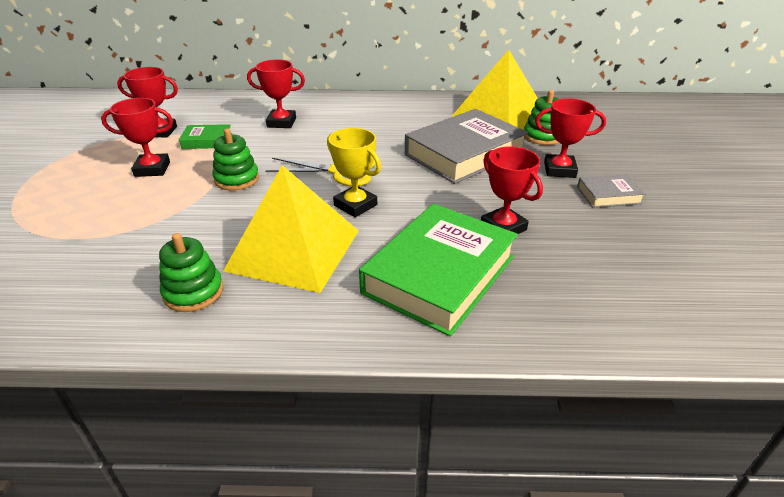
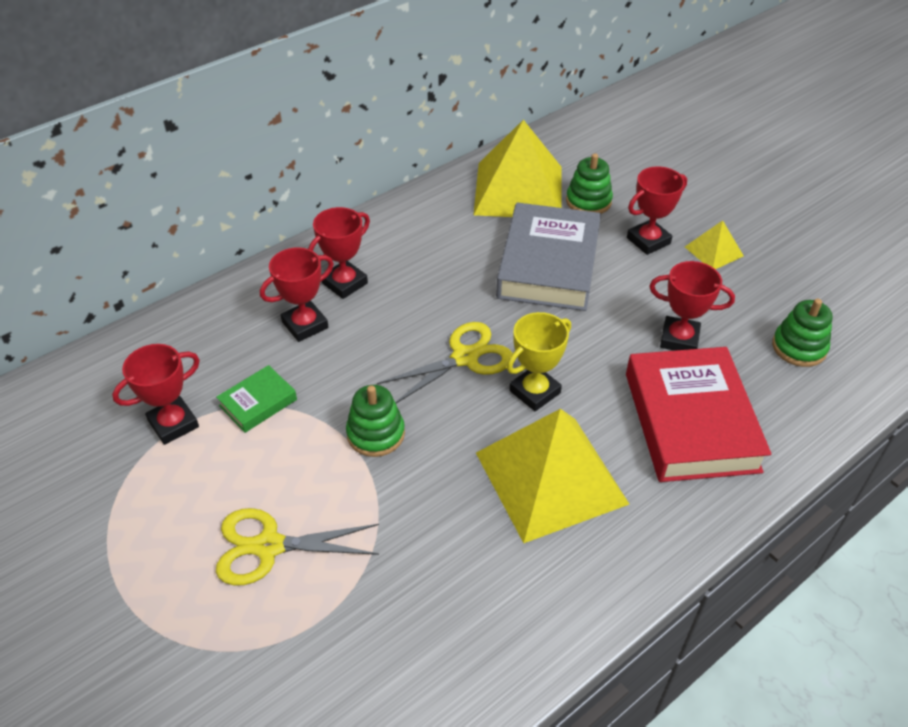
camera: 40 degrees left, 10 degrees up
(109, 196) = (269, 546): none -> yellow scissors
(152, 169) = (258, 481): red trophy -> red trophy (344, 283)
(193, 292) = (530, 581): green stacking toy -> green stacking toy (799, 347)
(355, 205) = (535, 392): yellow trophy -> yellow trophy turned 45 degrees counterclockwise
(439, 274) = (691, 421): green book -> red book
(608, 195) = (714, 251): grey book -> yellow pyramid

